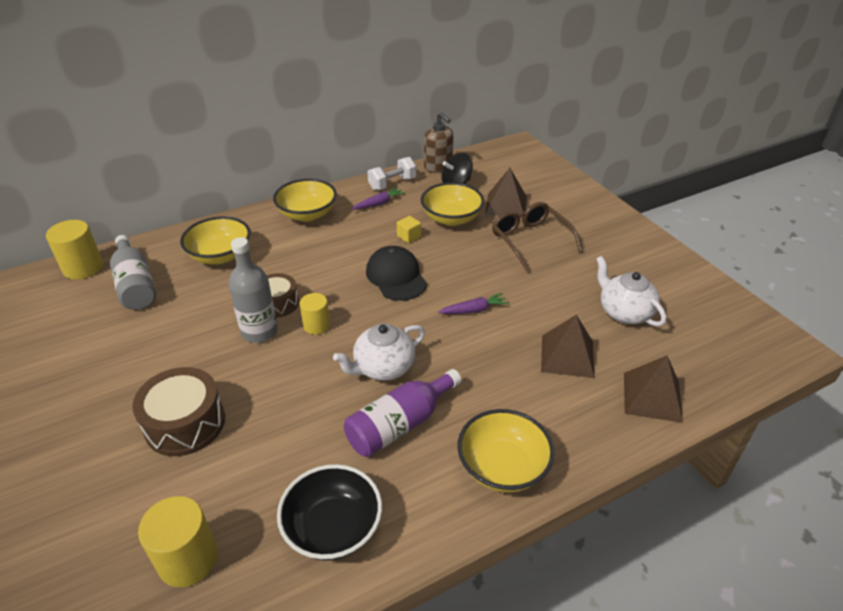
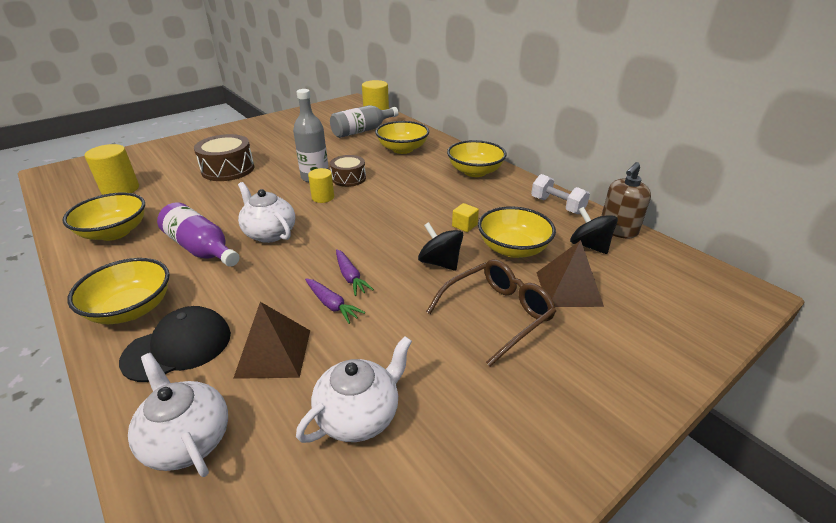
camera: 80 degrees right, 5 degrees down
(333, 528) = (114, 232): black bowl -> yellow bowl
(379, 203) = (514, 203): purple carrot -> purple carrot (332, 305)
(396, 276) = (395, 225): black cap -> black cap (178, 347)
(463, 258) = (440, 262): none -> black spinning top
(652, 397) = (187, 439): brown pyramid -> white teapot

